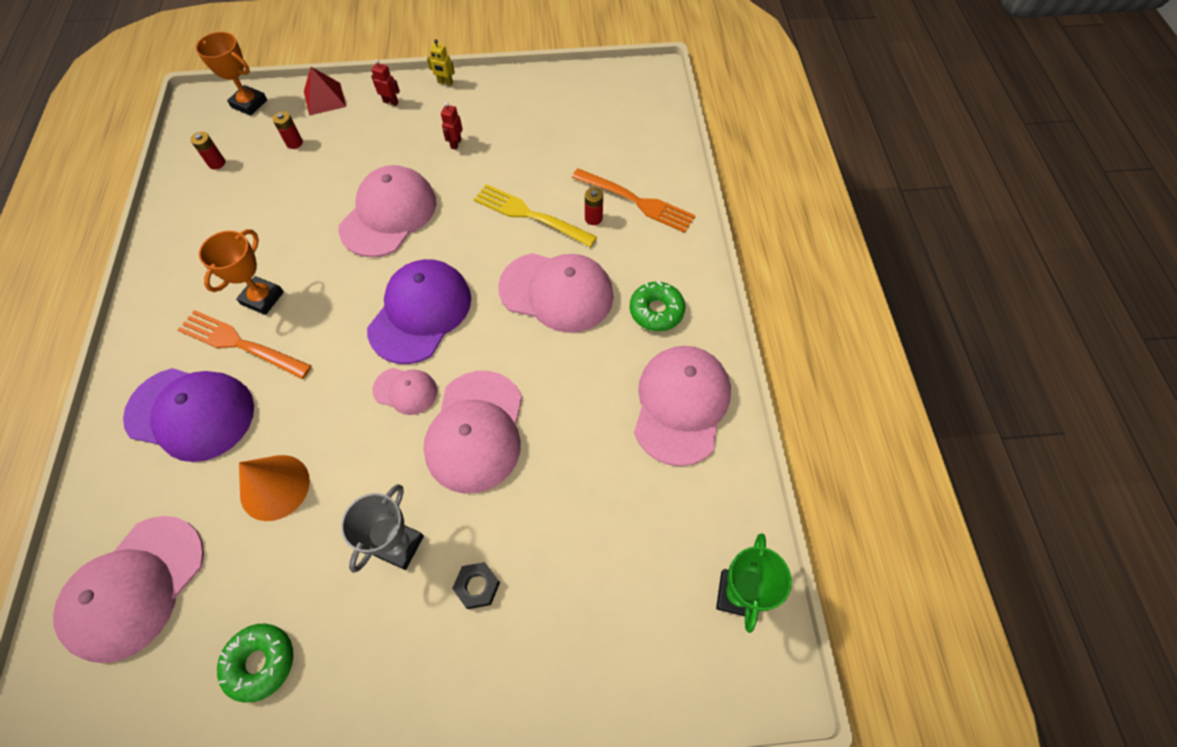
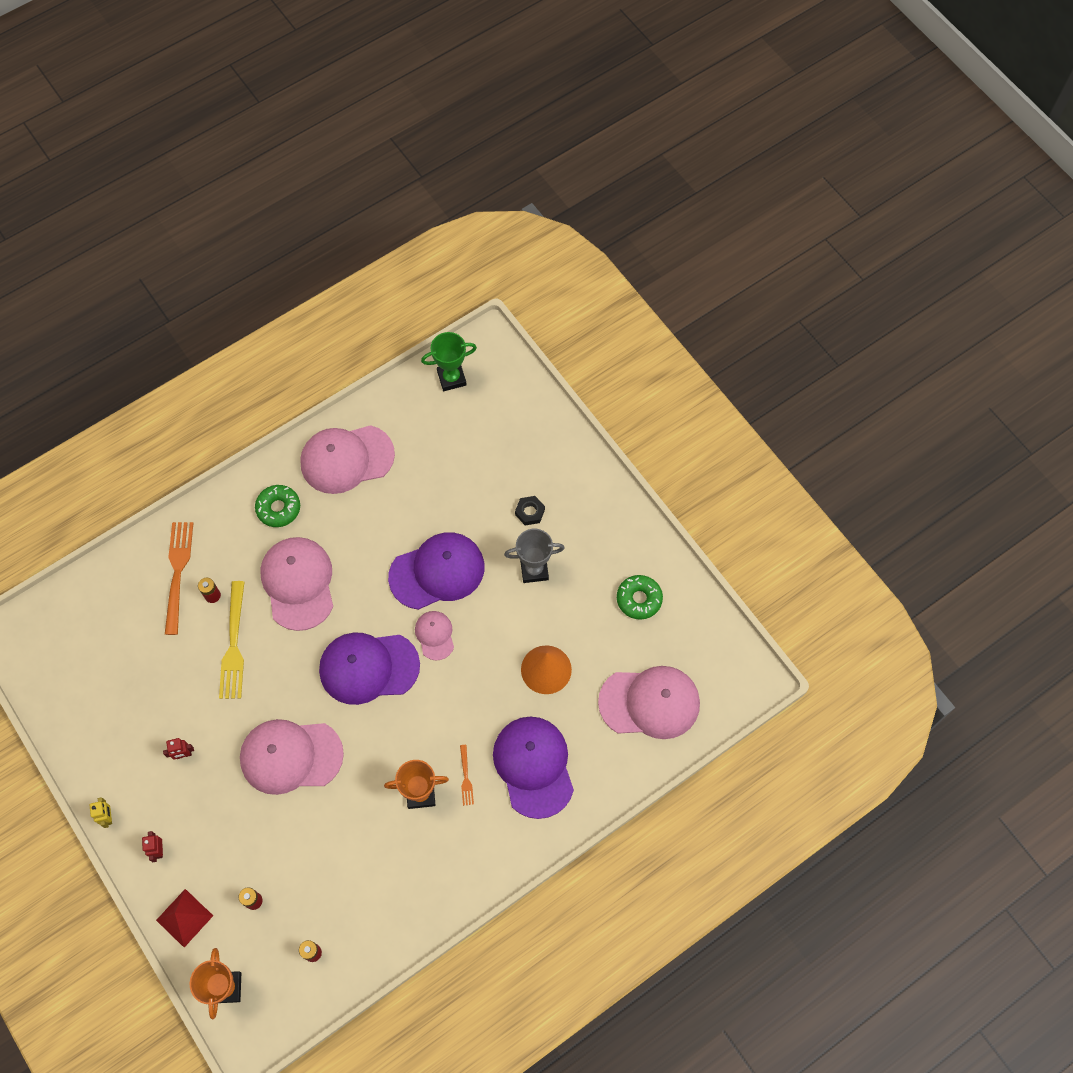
camera: 120 degrees left, 5 degrees up
(240, 344) = (466, 777): orange fork -> orange fork, size x0.48
(476, 431) = (437, 572): pink cap -> purple cap

